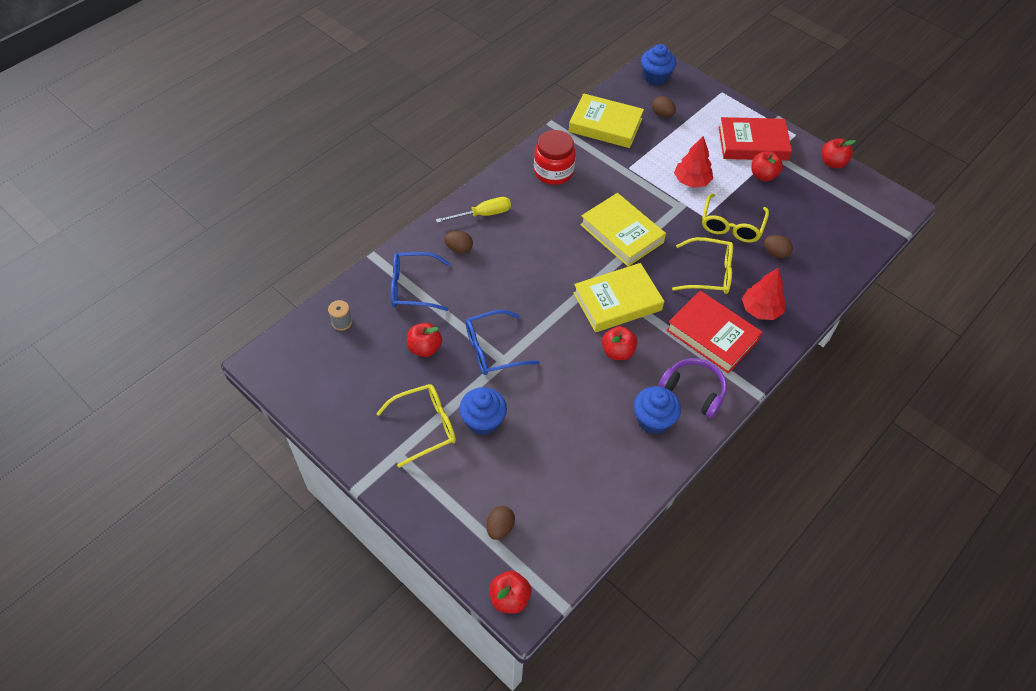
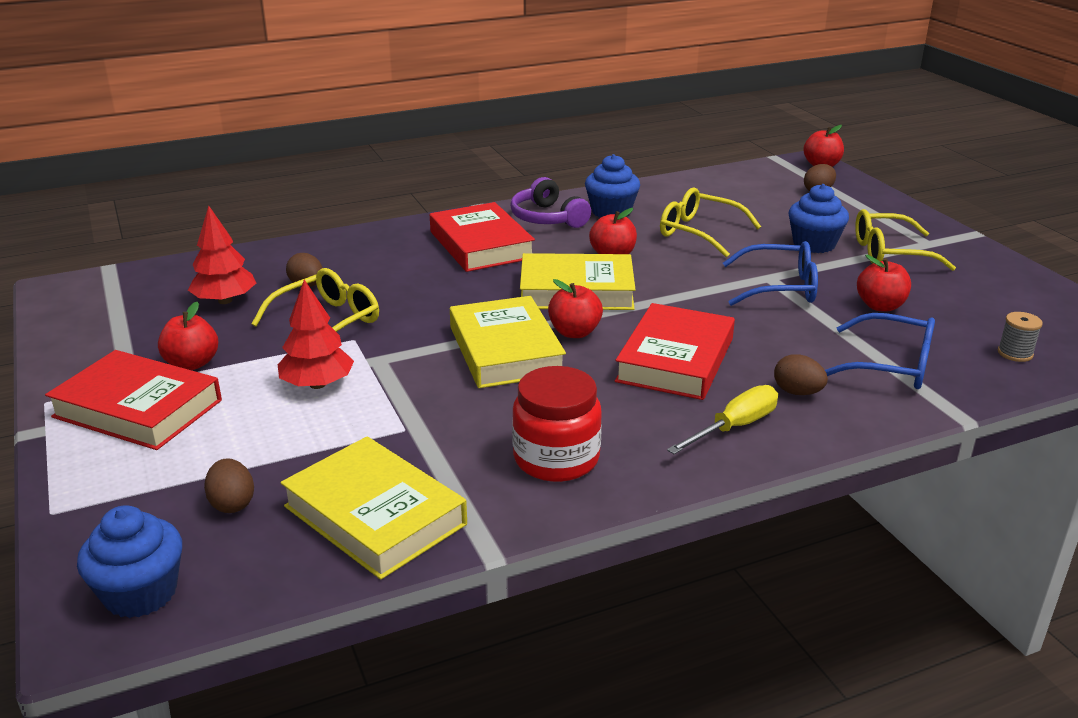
camera: 155 degrees left, 25 degrees down
(483, 214) = (734, 427): yellow screwdriver -> yellow screwdriver turned 135 degrees clockwise
(530, 254) = (675, 360): none -> red book
(709, 273) = (421, 288): yellow glasses -> yellow glasses (699, 232)
(760, 310) = (396, 249): red tree -> red tree (225, 301)
(832, 163) = (59, 352): red apple -> red apple (574, 332)

